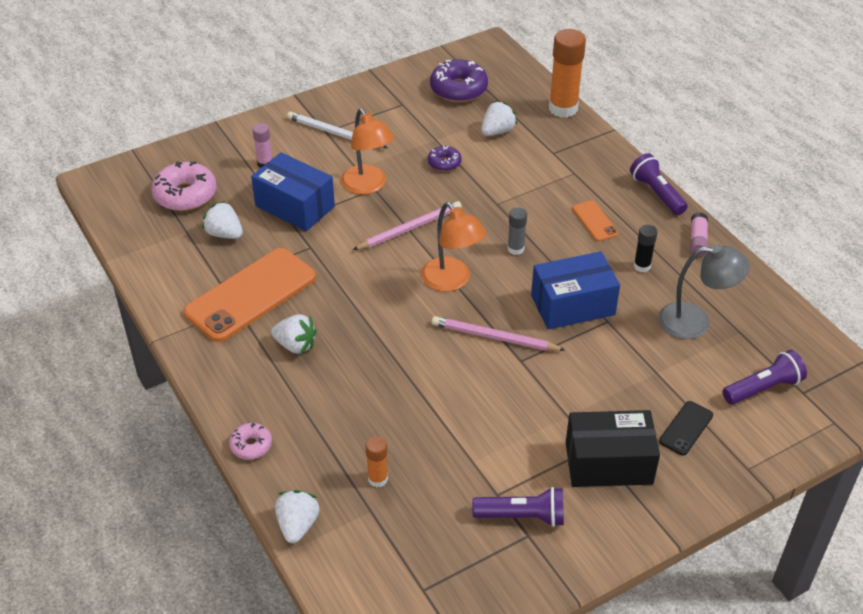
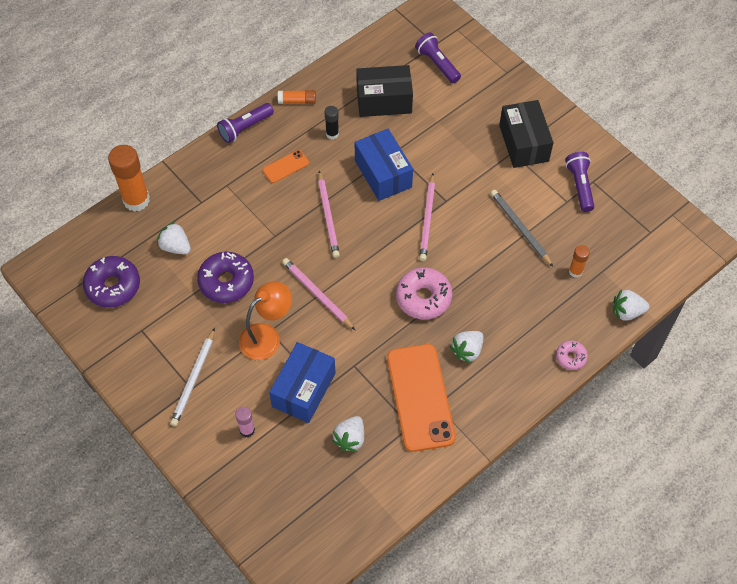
camera: 100 degrees left, 15 degrees up
(185, 195) = (303, 489): pink donut -> pink donut (423, 298)
(251, 295) = (420, 397): orange phone -> orange phone turned 45 degrees clockwise
(295, 345) = (467, 351): white strawberry -> white strawberry turned 150 degrees counterclockwise
(444, 163) = (226, 282): purple donut -> purple donut, size x1.84
(452, 281) = (374, 255): orange lamp -> none
(461, 430) = (520, 228): none -> grey pencil
(515, 249) = (328, 216): grey glue stick -> pink pencil
(686, 428) = (483, 104): black phone -> none
(695, 322) = (384, 101): grey lamp -> black box
(697, 241) = (297, 101): pink glue stick -> orange glue stick

